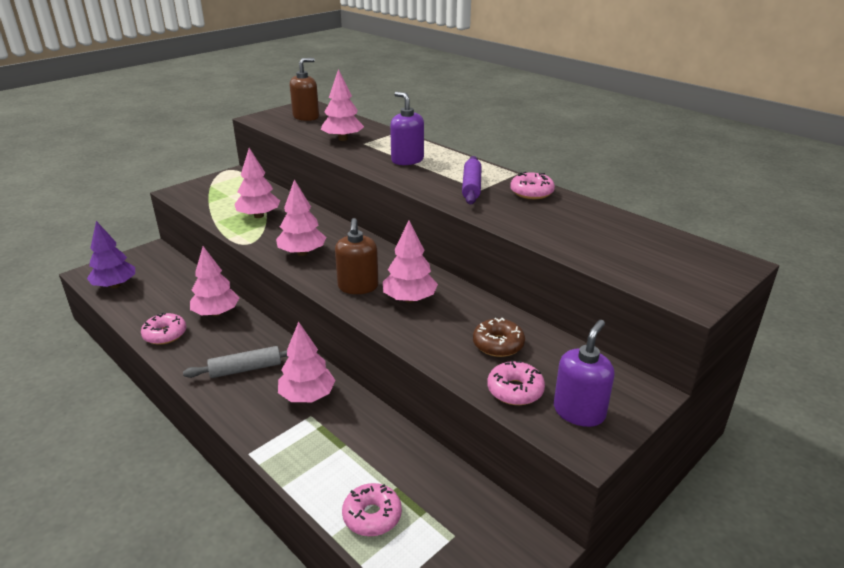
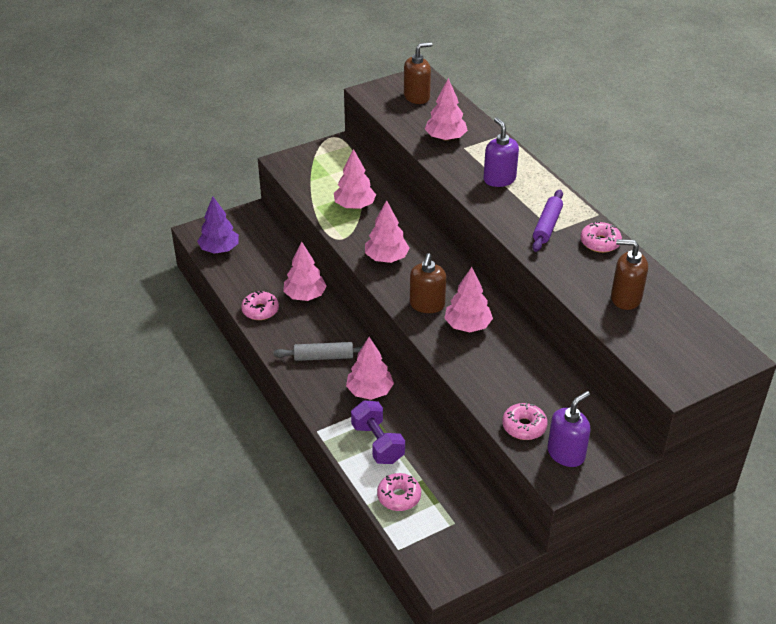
camera: 15 degrees right, 10 degrees up
(329, 453) = (377, 443): none -> purple dumbbell
(498, 344) = (526, 384): brown donut -> none
(584, 231) = (625, 298): none -> brown soap dispenser

